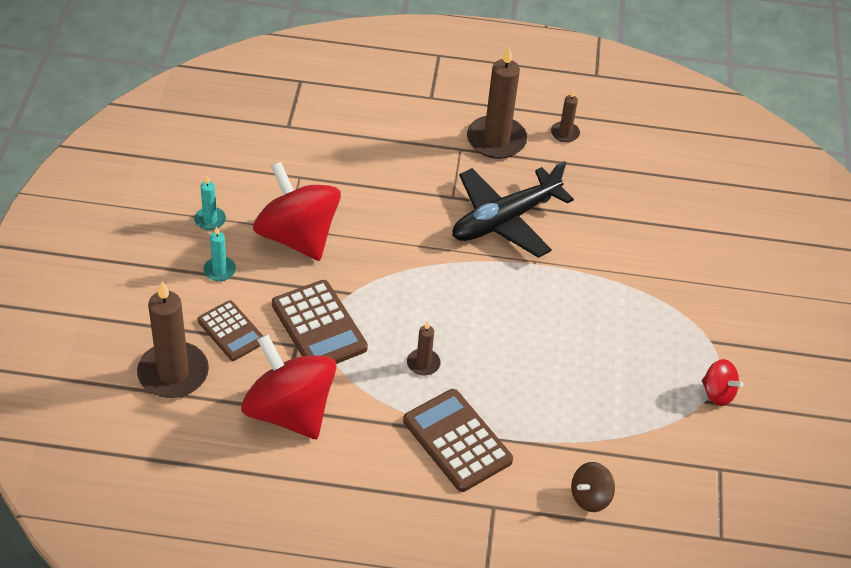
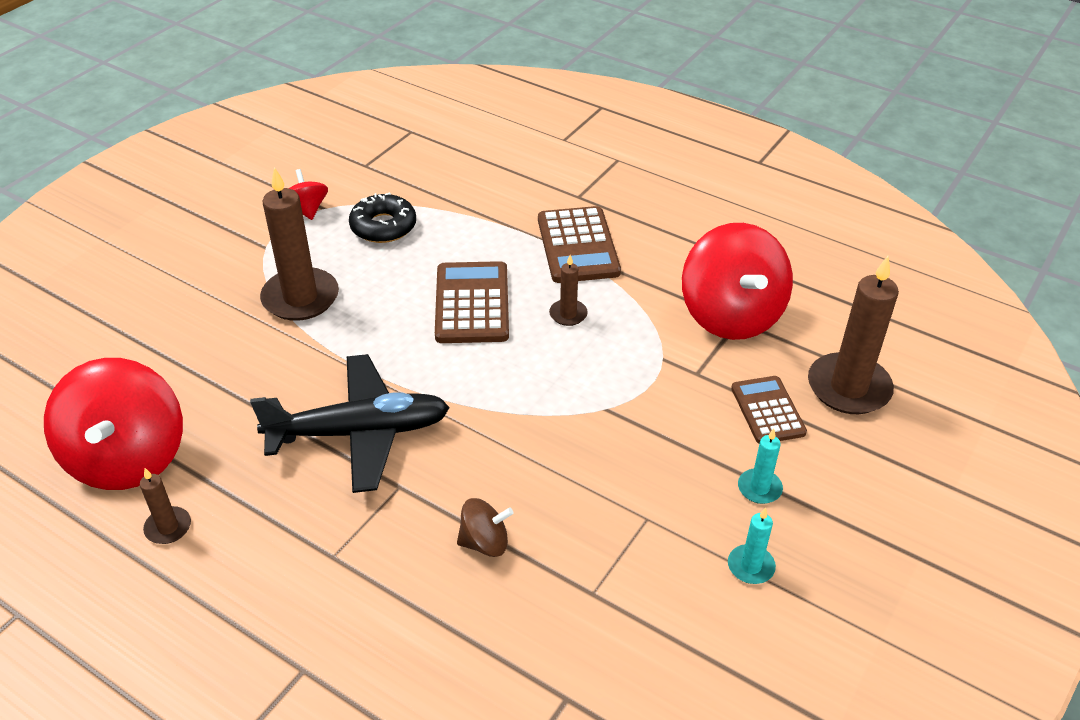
camera: 150 degrees left, 5 degrees down
(297, 237) = (638, 500): red spinning top -> red spinning top (128, 458)
(319, 326) = (662, 384): brown calculator -> brown calculator (472, 303)
(496, 140) = (271, 551): brown candle -> brown candle (300, 298)
(590, 497) = (491, 179): brown spinning top -> brown spinning top (485, 542)
(638, 399) = (383, 226): none -> black donut

